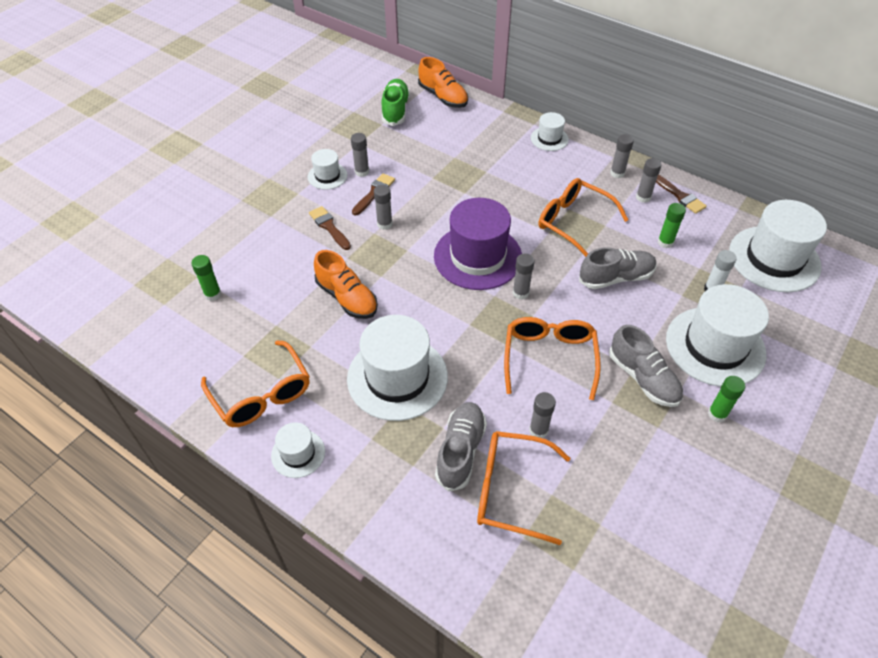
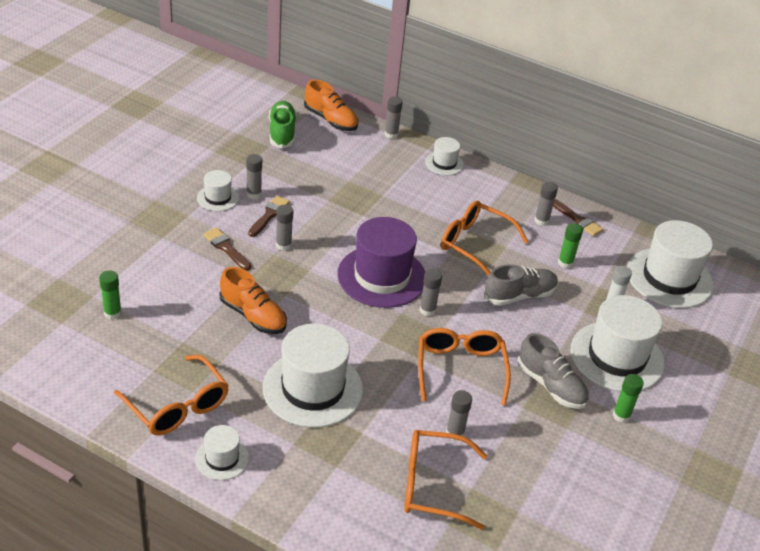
camera: 10 degrees left, 10 degrees down
(460, 451) = (381, 453): grey shoe -> none
(617, 173) = (514, 197): grey glue stick -> grey glue stick (391, 134)

